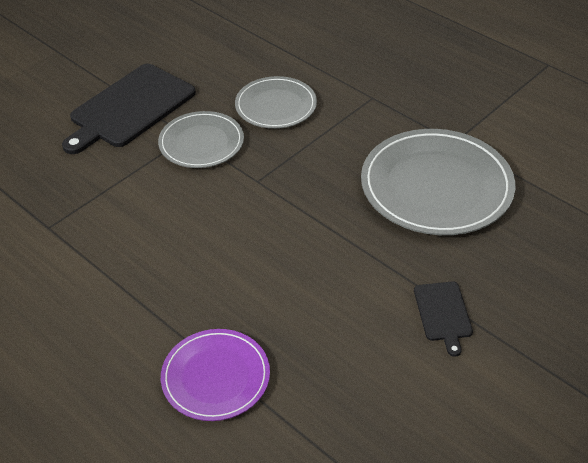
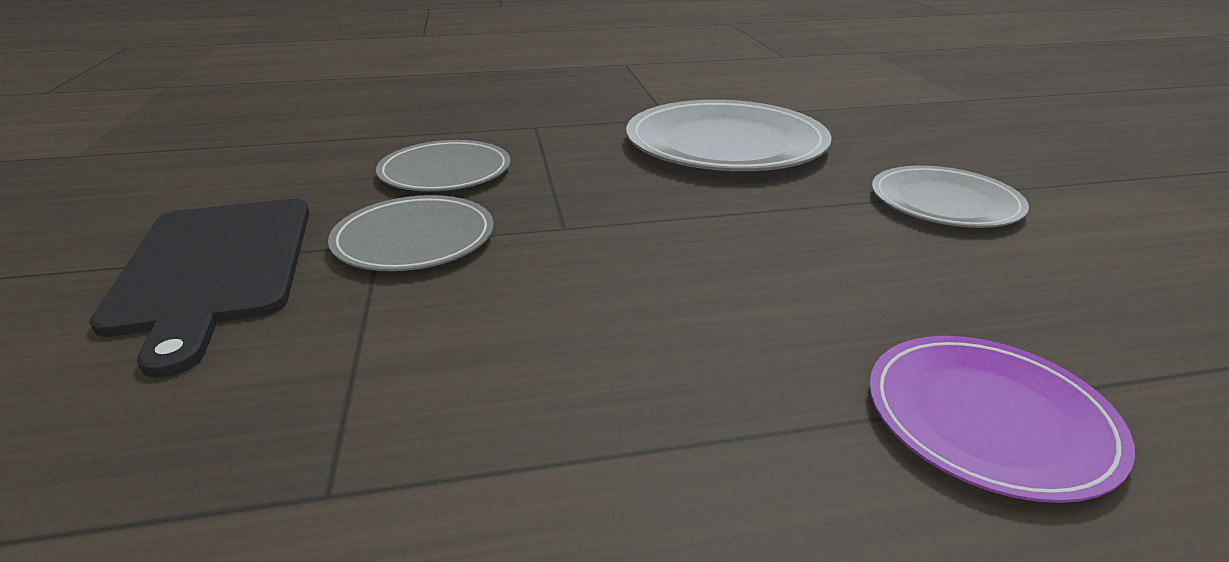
camera: 55 degrees left, 15 degrees down
(443, 314) = (945, 202): black cutting board -> grey plate

